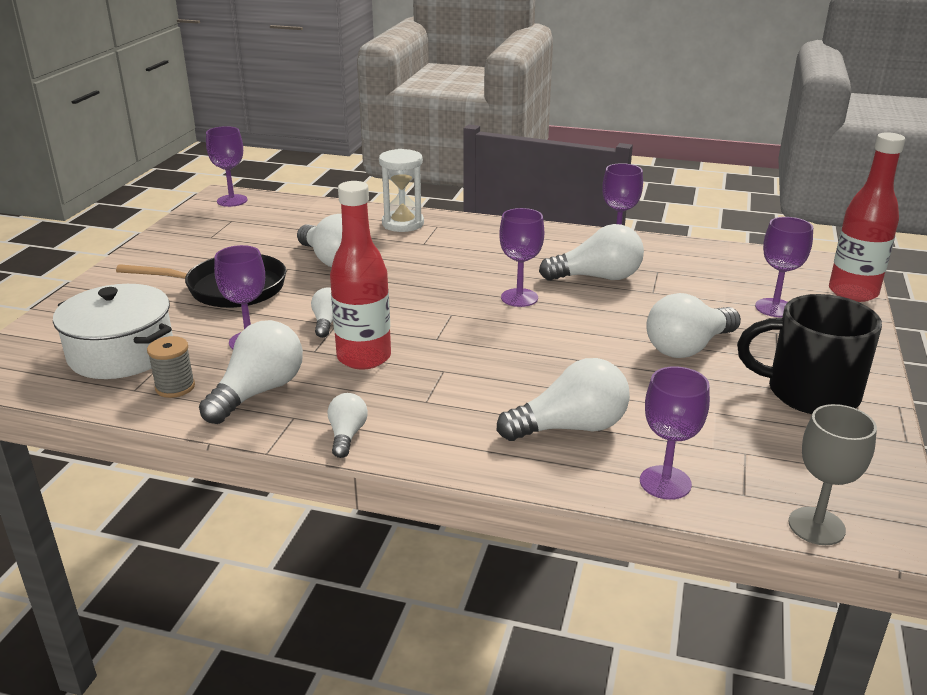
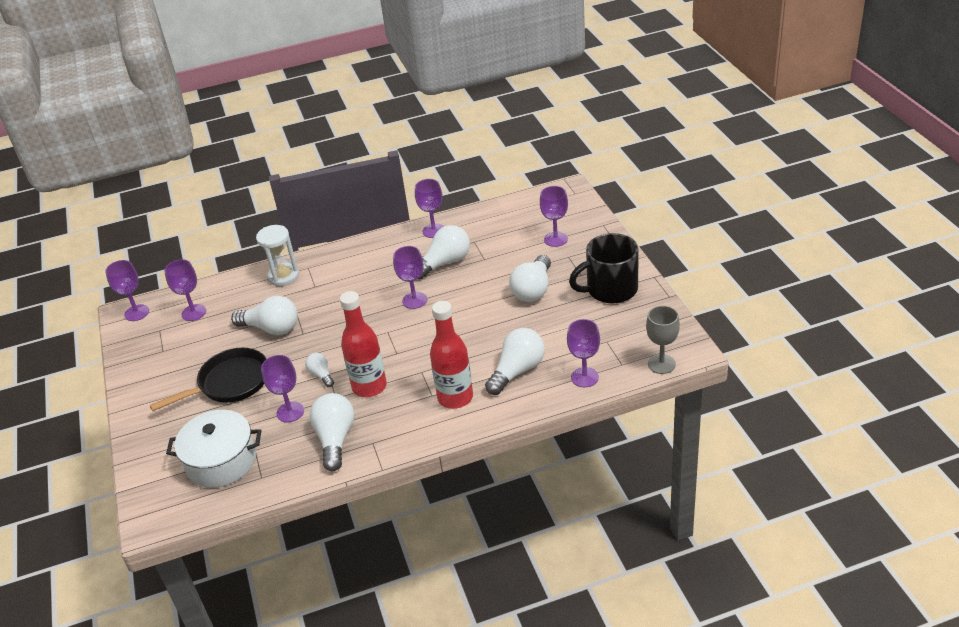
camera: 30 degrees left, 10 degrees up
(175, 387) = (284, 463): grey spool -> none
(280, 219) = (194, 312): none -> purple goblet
(347, 435) = (412, 437): white light bulb -> none
(853, 292) = (586, 208): red bottle -> red bottle (455, 397)

